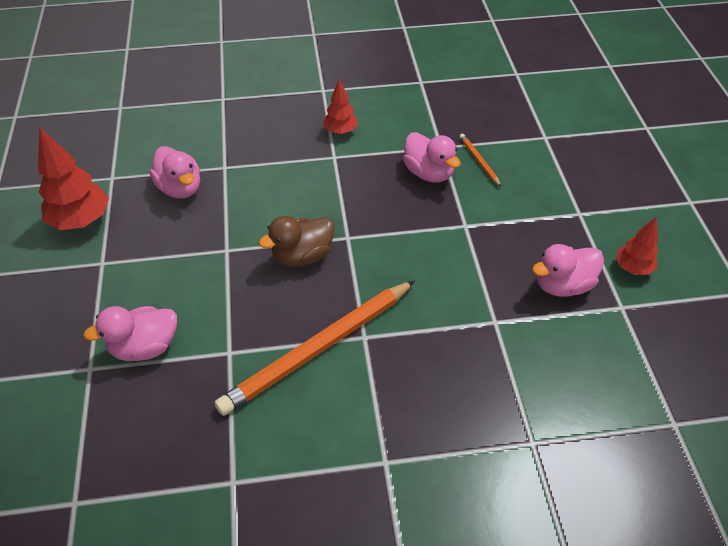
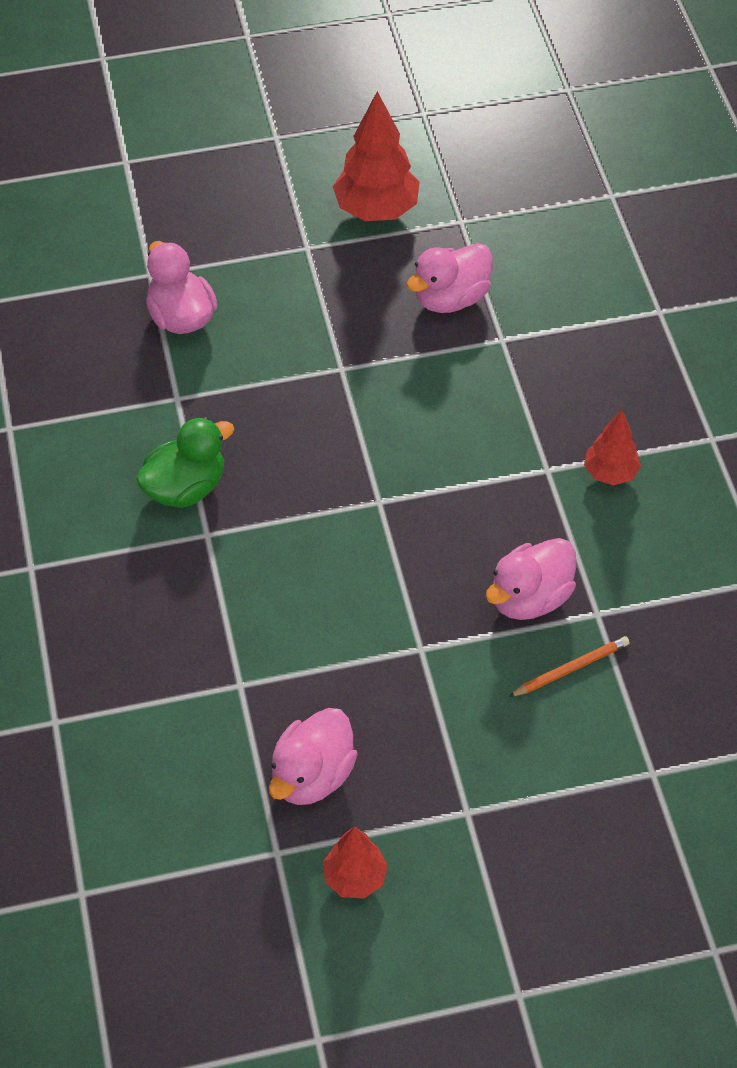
camera: 85 degrees right, 5 degrees up
(302, 256) = (338, 453): brown duck -> none
(319, 349) = (185, 487): orange pencil -> green duck
(562, 285) = (312, 775): pink duck -> pink duck turned 120 degrees counterclockwise

